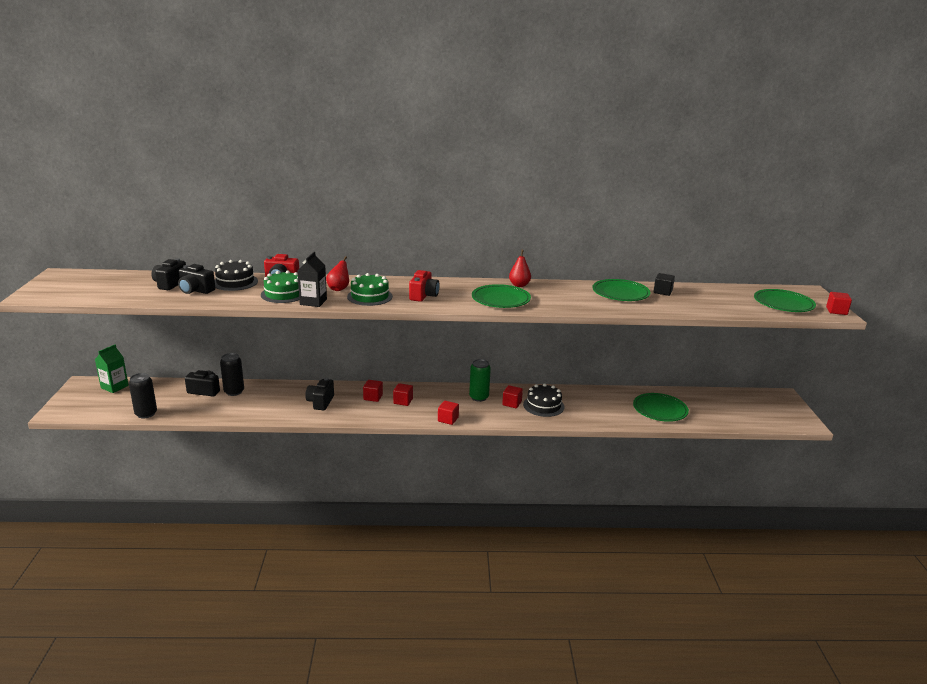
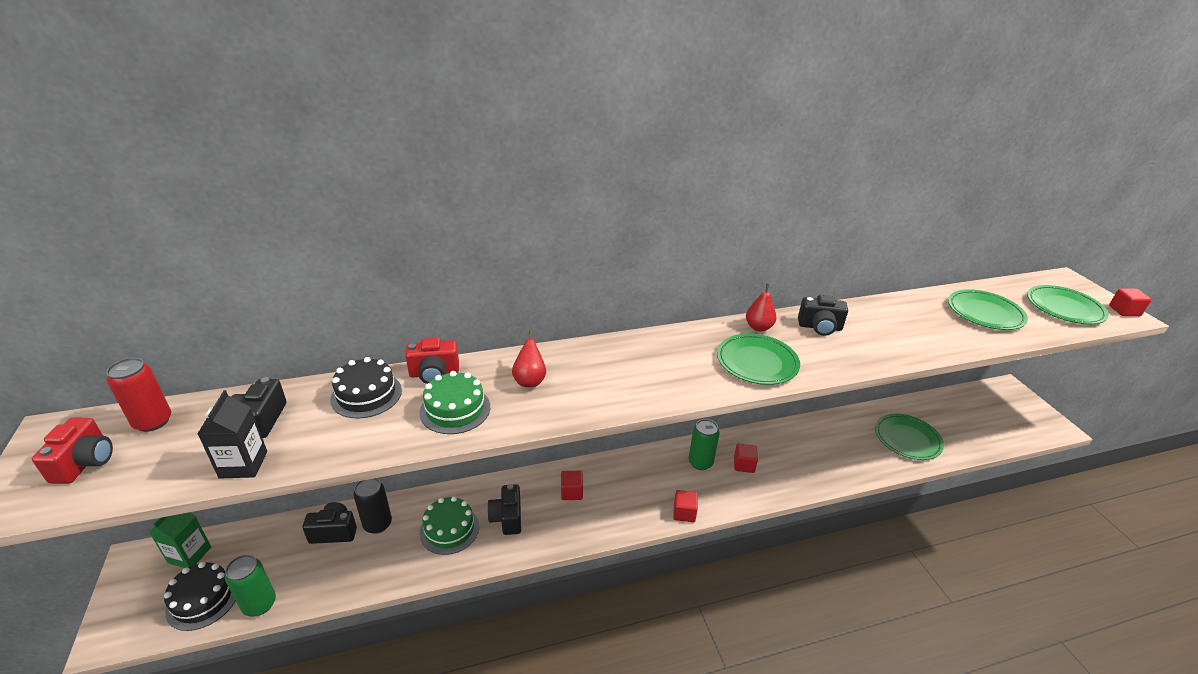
camera: 15 degrees left, 10 degrees up
(112, 277) = (153, 422): none -> red can
(146, 414) = (259, 604): black can -> green can
(195, 290) = (311, 428): black camera -> black camera (820, 327)
(313, 302) = (509, 420): black carton -> black carton (243, 464)
(369, 296) = (583, 390): green cake -> green cake (449, 529)
(403, 401) = (613, 491): red cube -> none
(423, 296) = (654, 374): red camera -> red camera (85, 463)
(543, 405) = (781, 460): black cake -> black cake (203, 599)
(620, 293) = (884, 321): green plate -> green plate (985, 313)
(662, 292) = (926, 309): black cube -> none

